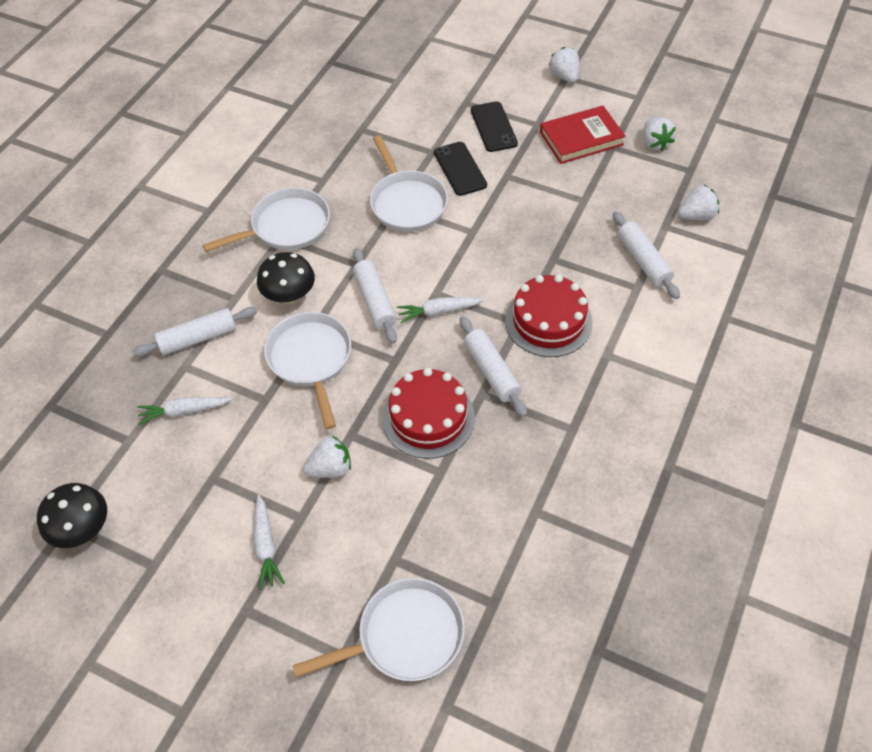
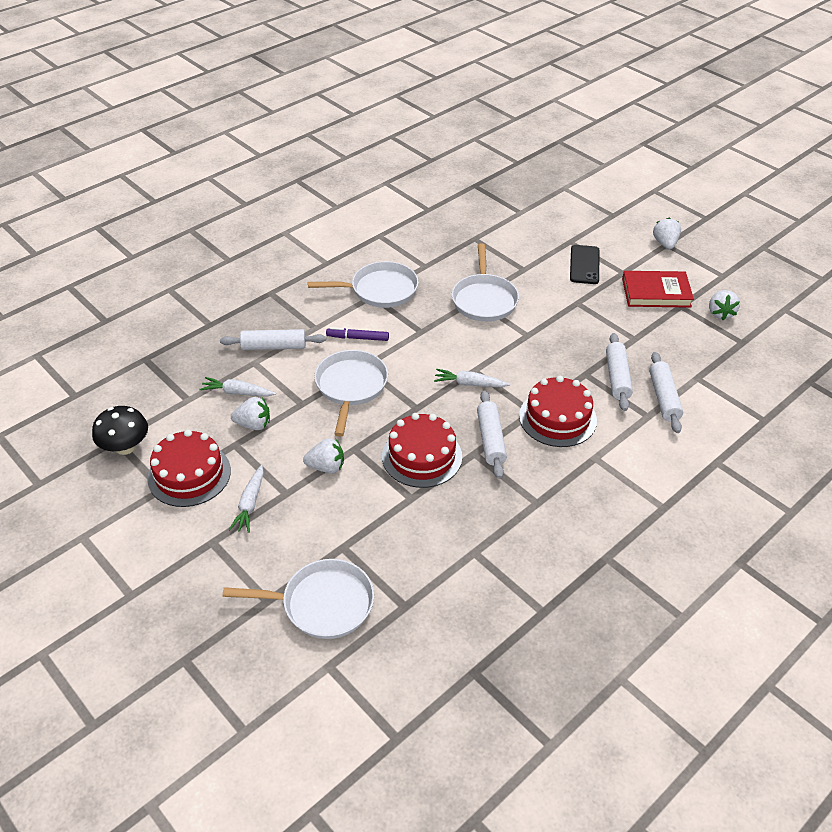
camera: 20 degrees right, 10 degrees down
(177, 535) = (189, 474): none -> red cake
(289, 295) = (357, 338): black mushroom -> purple marker
(375, 301) = (422, 361): white rolling pin -> white rolling pin (617, 377)
(460, 169) = (540, 287): black phone -> none
(696, 215) = (730, 377): white strawberry -> white strawberry (253, 424)

